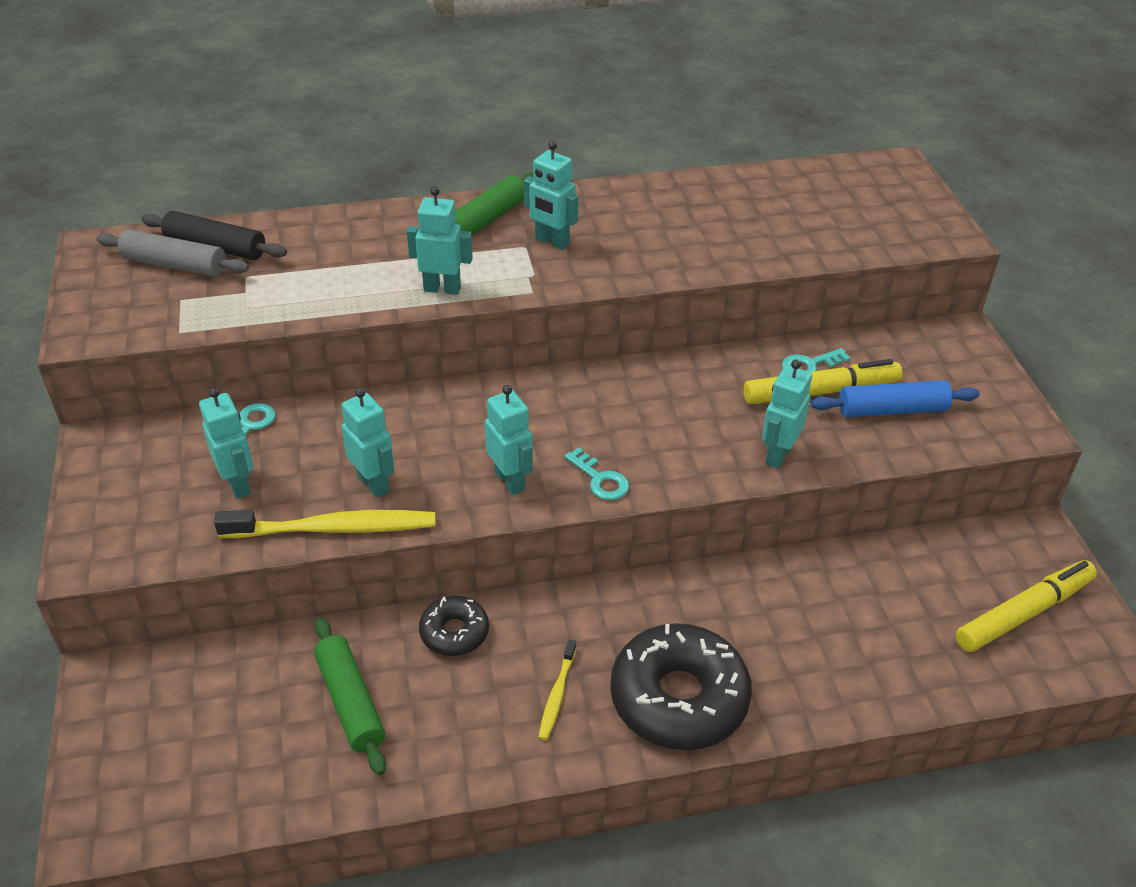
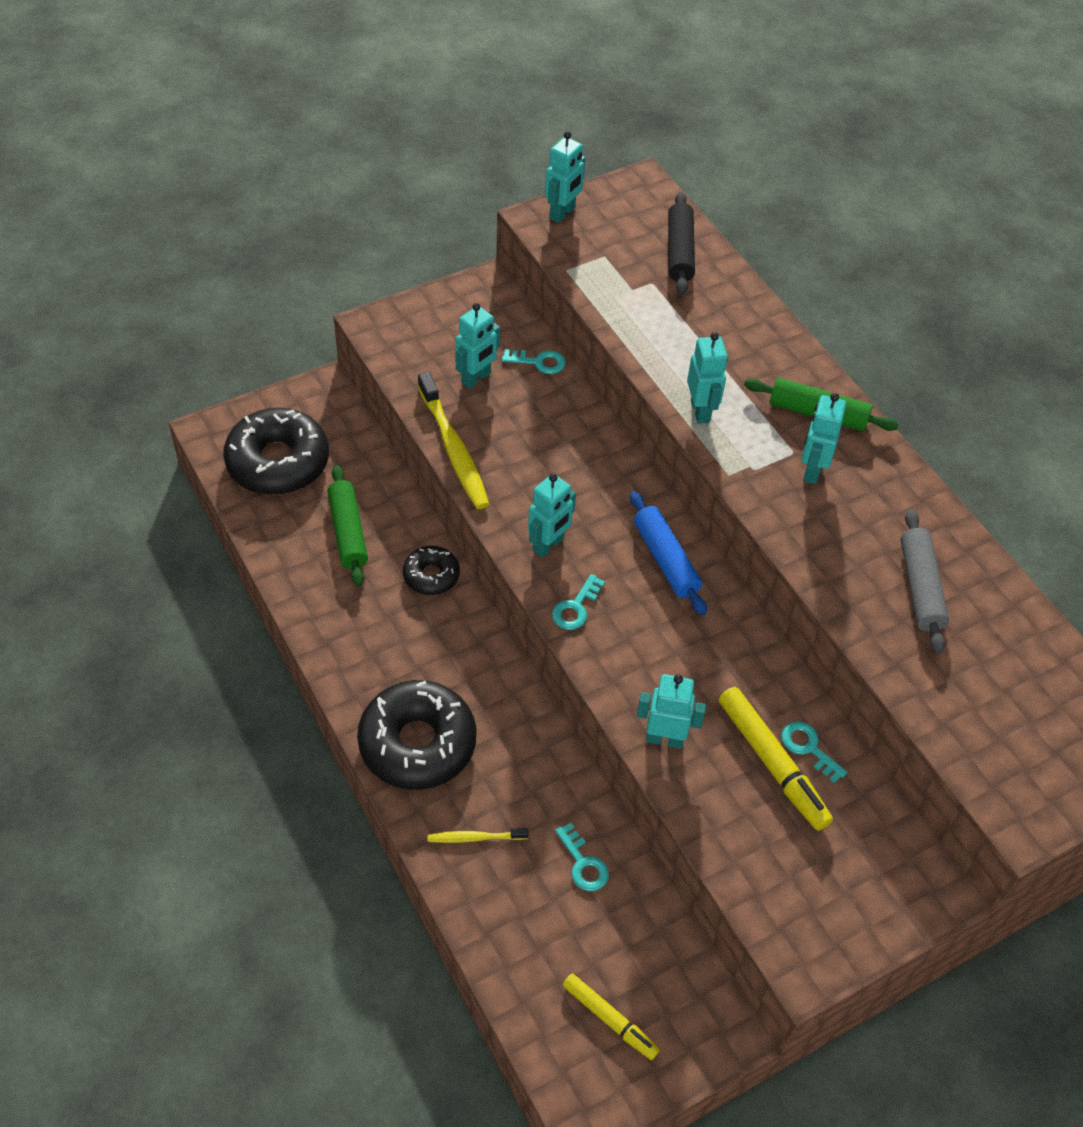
camera: 70 degrees right, 10 degrees up
(175, 265) = (644, 236): grey rolling pin -> grey rolling pin (920, 587)
(195, 757) = (278, 462): none -> black donut
(350, 702) = (348, 532): green rolling pin -> green rolling pin turned 60 degrees counterclockwise
(374, 484) = (509, 458): turquoise robot -> turquoise robot (562, 213)
(557, 694) = (395, 658): yellow toothbrush -> yellow toothbrush (475, 838)
(855, 590) = (583, 863): none -> turquoise key
(892, 410) = (774, 831): blue rolling pin -> blue rolling pin (665, 559)
(1023, 613) = (609, 1019): yellow marker -> yellow marker, size x0.65

